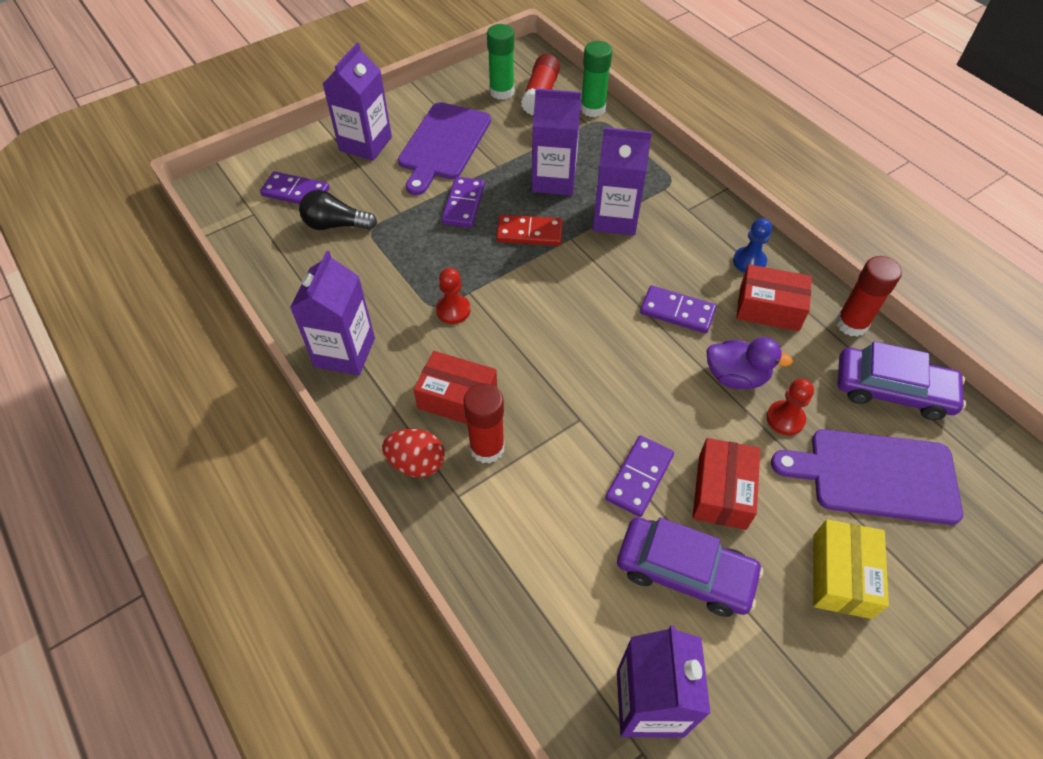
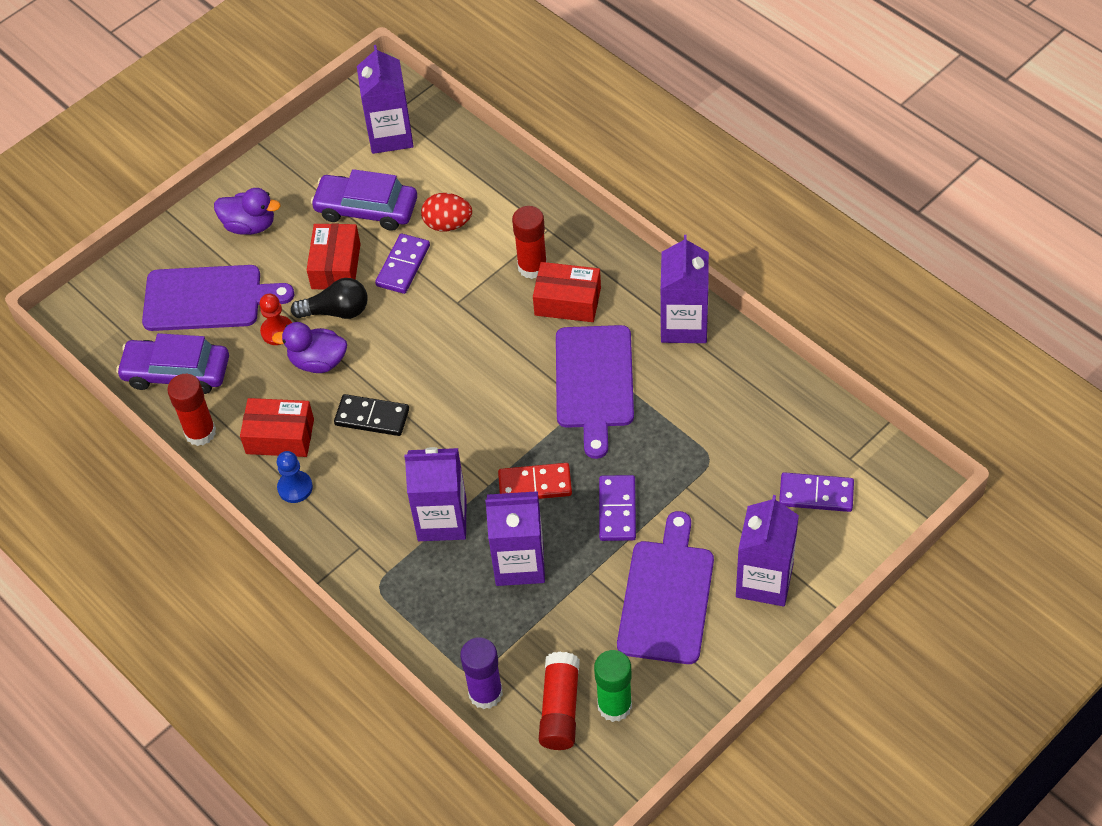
camera: 175 degrees right, 0 degrees up
(335, 225) = (751, 459): black light bulb -> black light bulb (336, 311)
(416, 463) = (587, 246): red egg -> red egg (447, 224)
(453, 310) = (594, 382): red pawn -> purple cutting board
(592, 109) = (485, 693): green glue stick -> purple glue stick
(677, 312) = (372, 417): purple domino -> black domino
(841, 575) = (250, 225): yellow box -> purple duck

